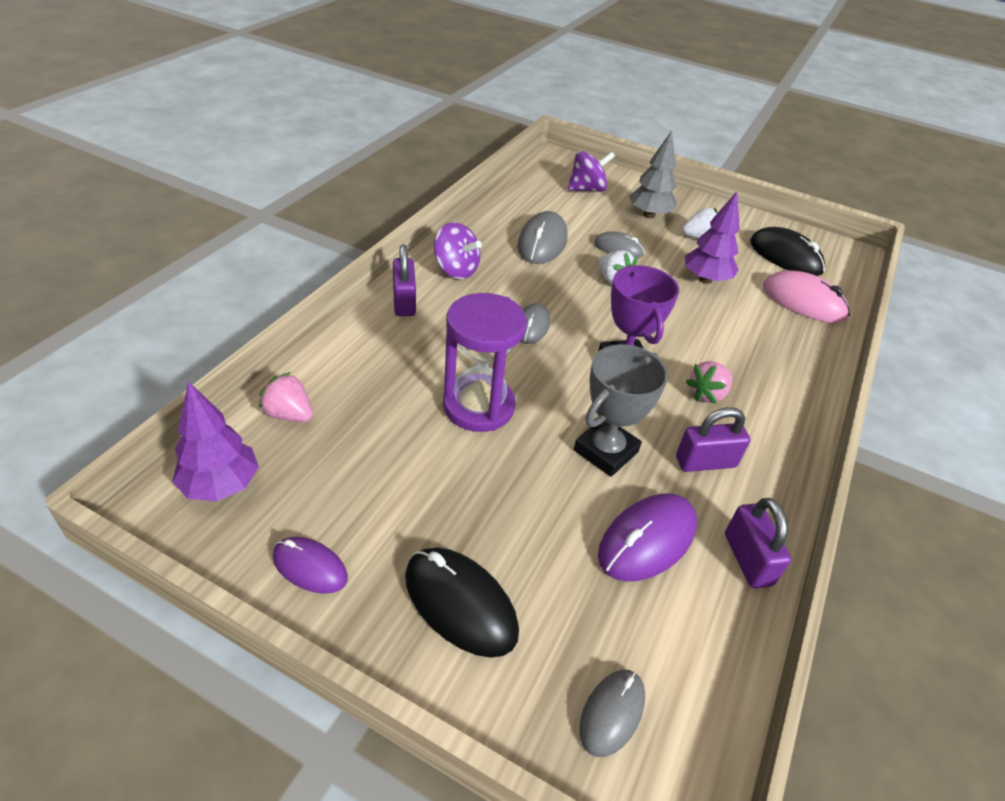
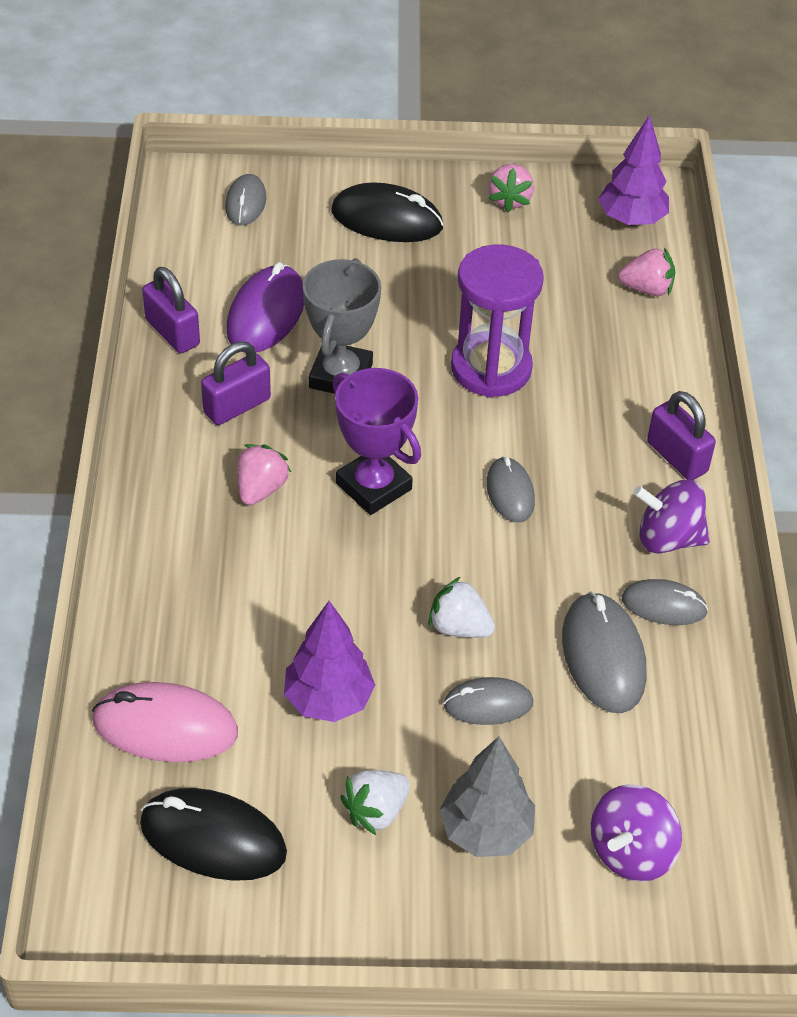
camera: 155 degrees right, 5 degrees up
(310, 567) = (510, 200): purple mouse -> pink strawberry
(489, 247) = (664, 605): none -> grey mouse

